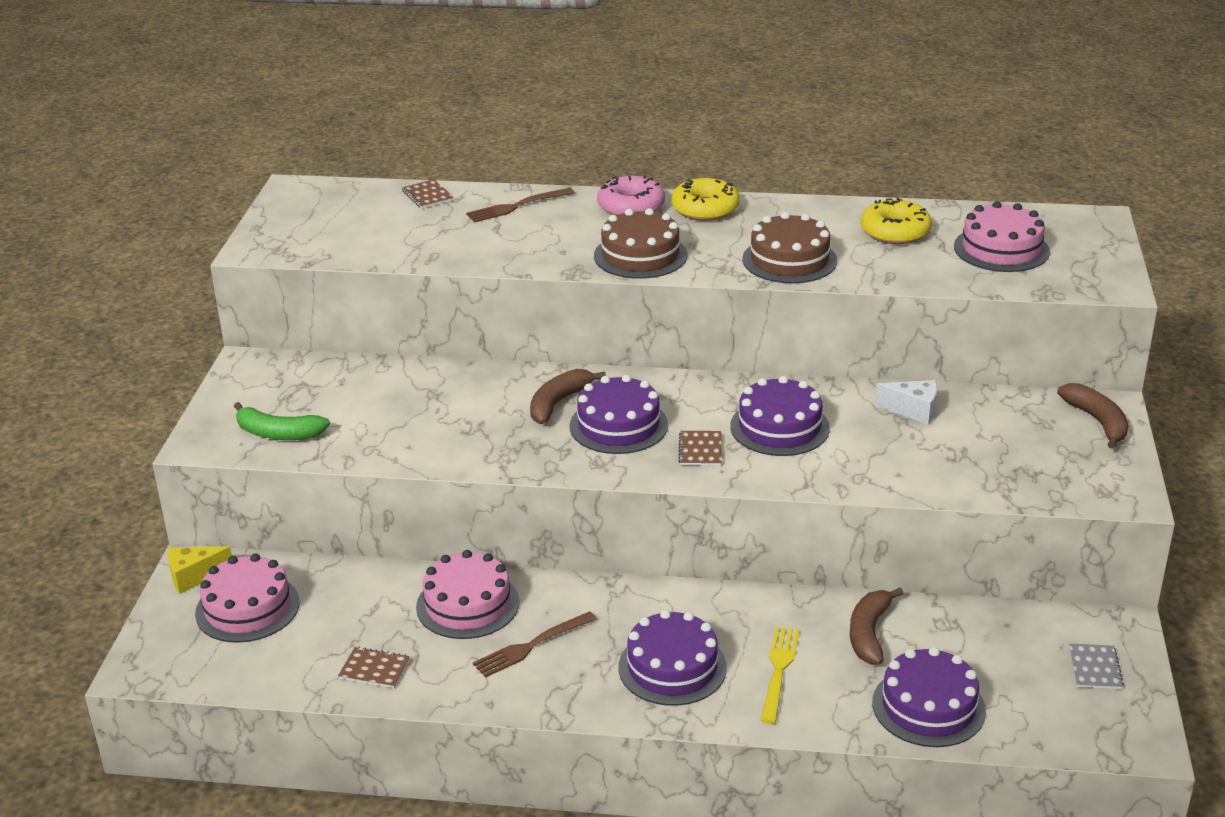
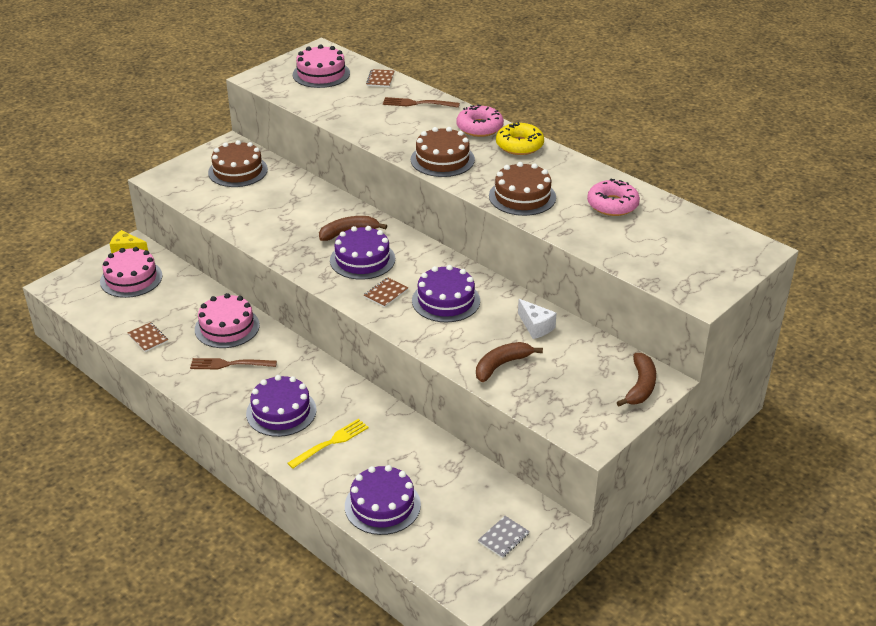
camera: 35 degrees right, 5 degrees up
(278, 433) = (198, 189): green banana -> none
(305, 390) = (238, 171): none -> brown cake
(869, 633) = (403, 449): brown banana -> brown banana (501, 365)
(895, 232) = (612, 205): yellow donut -> pink donut
(1001, 249) = (663, 243): pink cake -> pink cake (321, 74)

